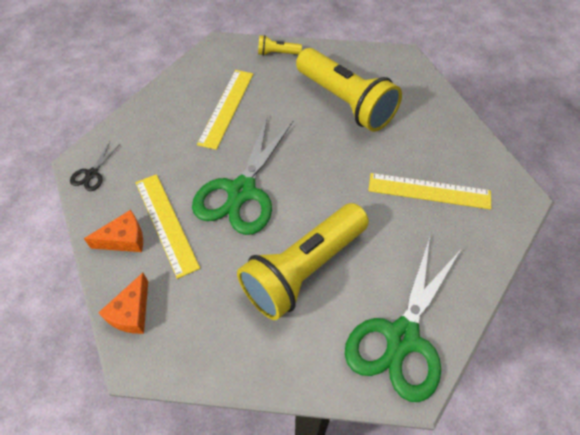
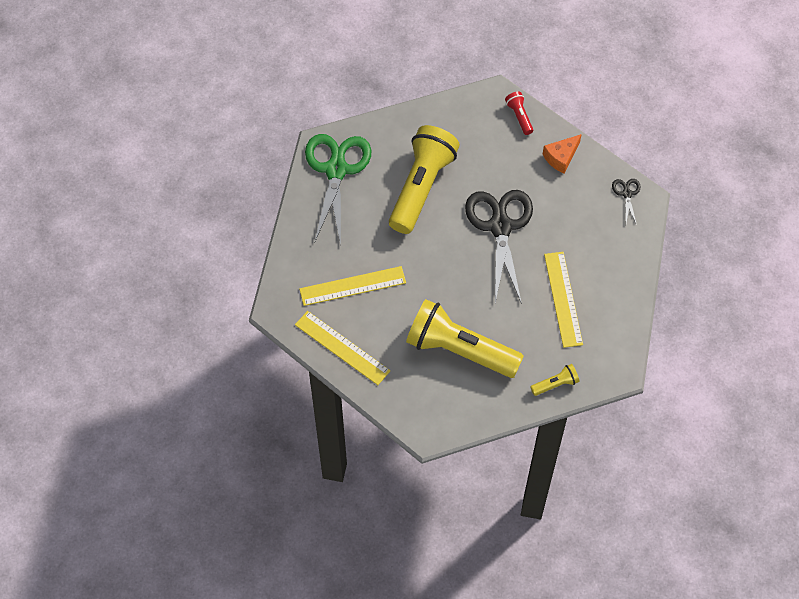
camera: 155 degrees right, 5 degrees up
(131, 312) = (519, 116): orange cheese -> red flashlight
(166, 223) = (540, 180): yellow ruler -> yellow ruler (342, 347)
(241, 191) = (500, 226): green scissors -> black scissors

